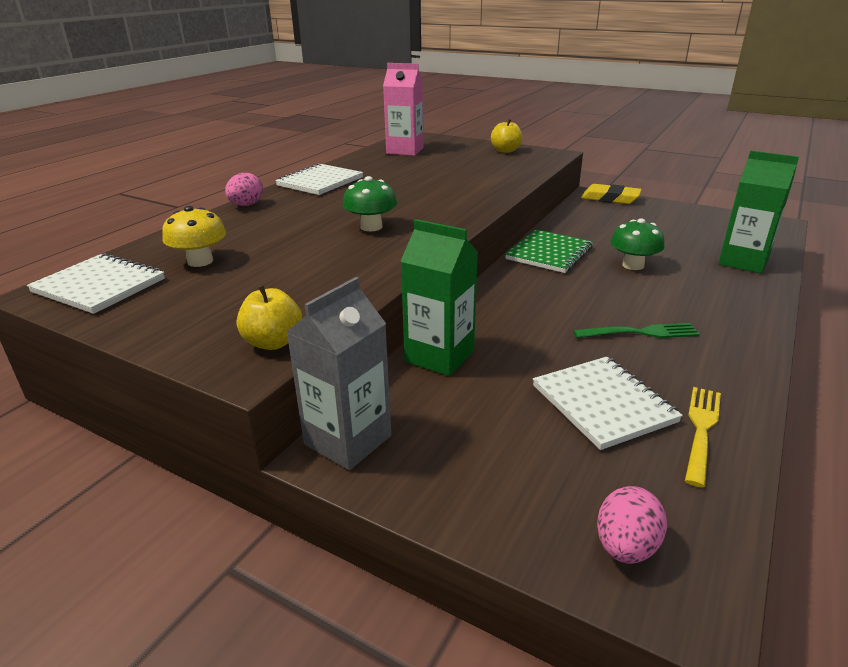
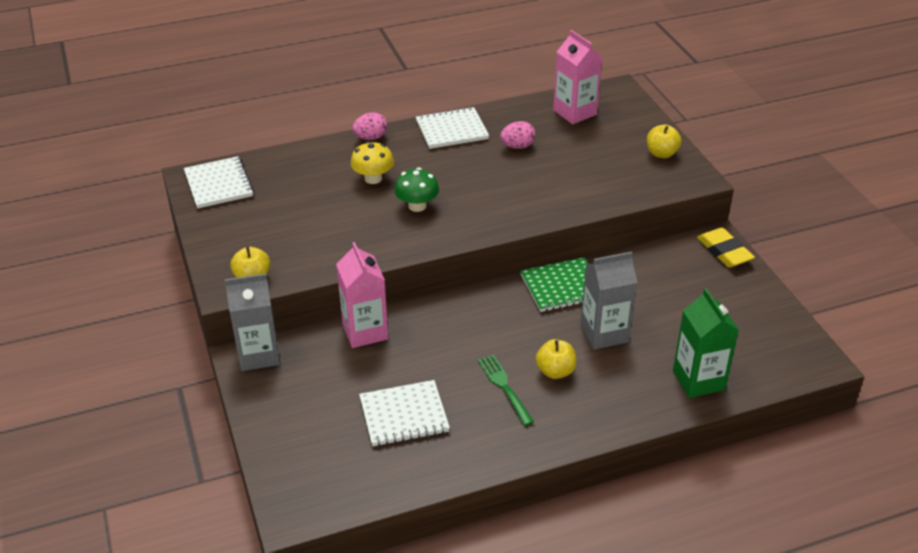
camera: 40 degrees right, 10 degrees up
(200, 261) = (285, 188): yellow mushroom -> yellow mushroom (373, 178)
(439, 356) = (365, 331): green carton -> pink carton
(603, 403) = (404, 415): white notebook -> white notebook turned 60 degrees clockwise
(625, 547) = (302, 480): pink egg -> pink egg (517, 146)
(633, 265) = (604, 333): green mushroom -> grey carton
(639, 333) = (505, 387): green fork -> green fork turned 150 degrees counterclockwise
(651, 303) = (555, 371): none -> yellow apple
(701, 430) = (427, 462): yellow fork -> none

